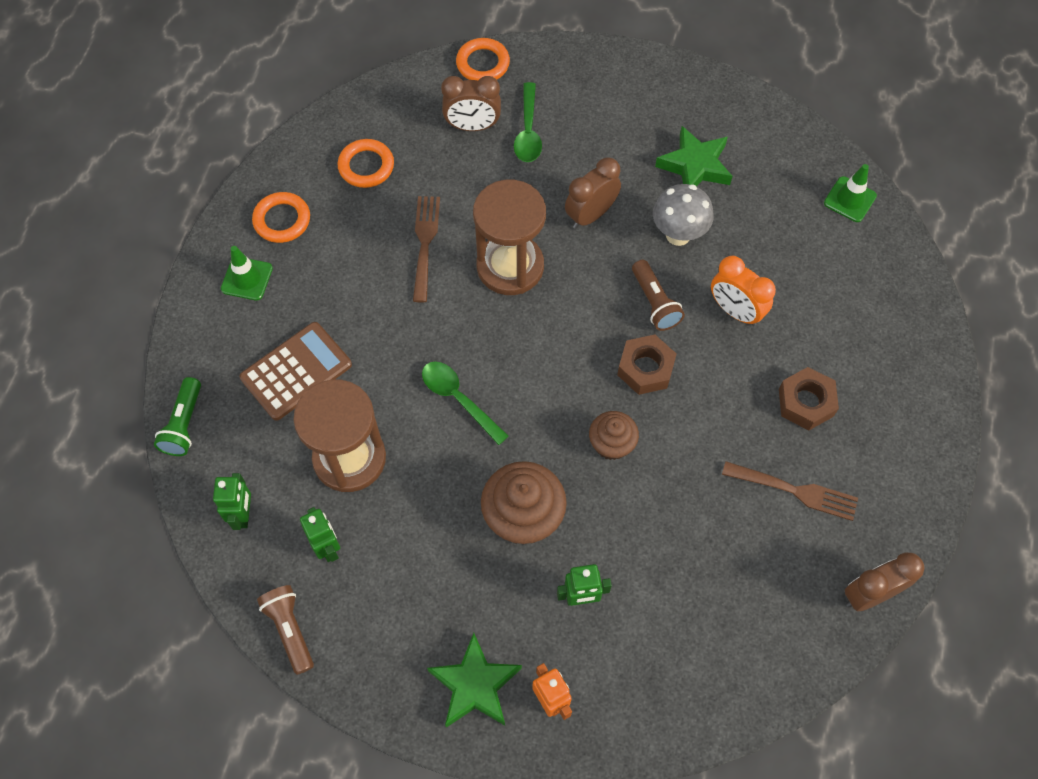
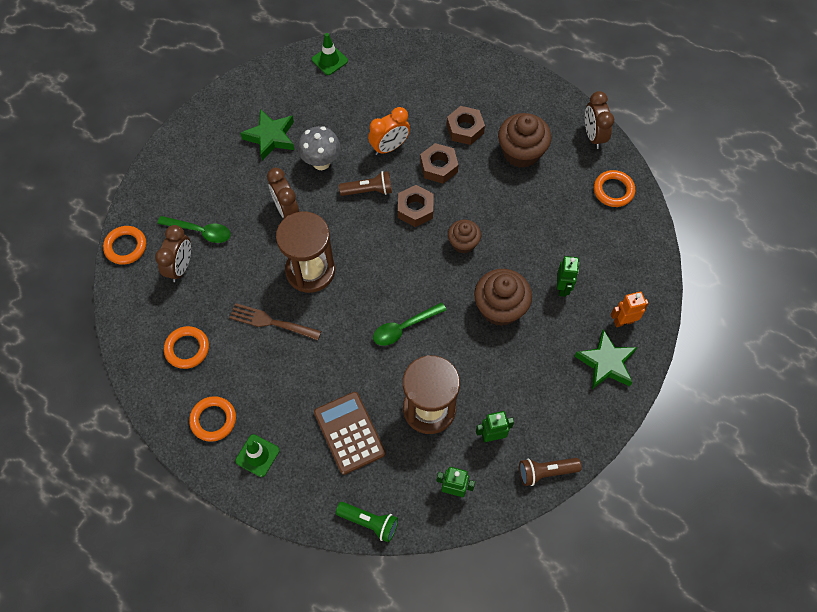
camera: 75 degrees left, 0 degrees up
(726, 382) = (438, 167): none -> brown nut
(778, 644) = (613, 190): none -> orange ring
(795, 491) = (521, 152): brown fork -> brown cupcake

